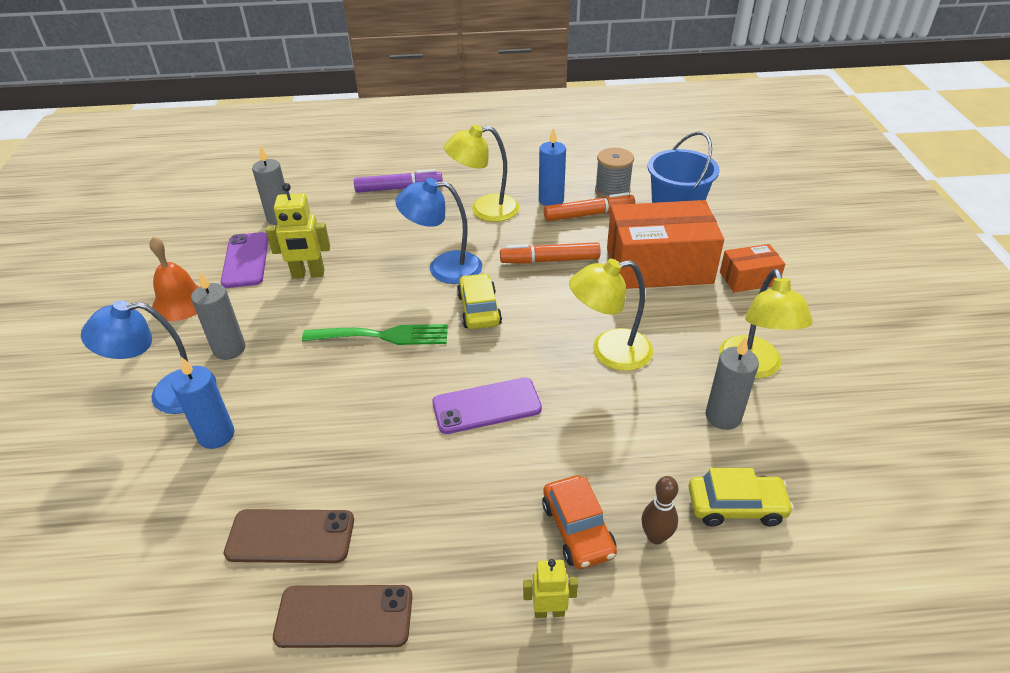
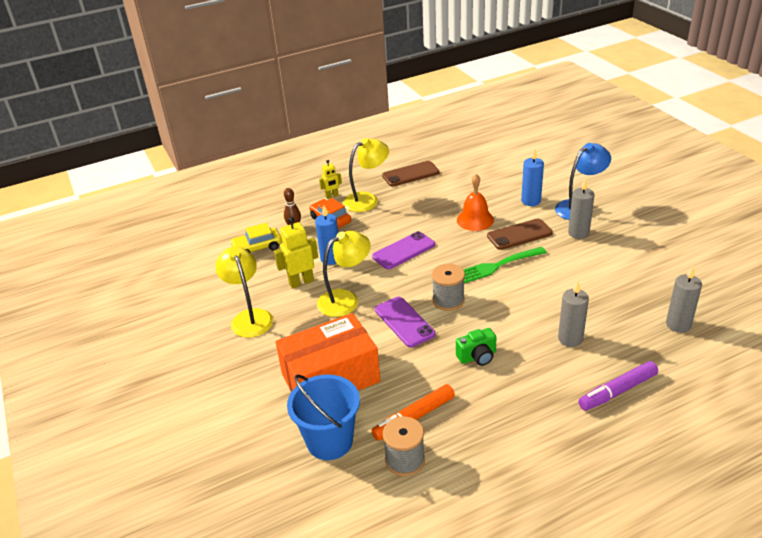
camera: 160 degrees right, 5 degrees down
(180, 302) = (648, 246): orange bell -> orange bell (475, 220)
(246, 260) = (650, 283): purple phone -> purple phone (404, 322)
(290, 537) = (454, 184): brown phone -> brown phone (519, 234)
(308, 274) = (592, 288): yellow robot -> yellow robot (301, 282)
(444, 267) = (500, 323): blue lamp -> none
(479, 309) = (448, 300): yellow car -> grey spool
(484, 210) = (514, 391): yellow lamp -> yellow lamp (367, 200)
(494, 244) = (477, 356): none -> green camera
(550, 260) = (422, 355): orange marker -> none
(551, 200) = (460, 425): blue candle -> blue candle (331, 258)
(723, 417) = (267, 284): grey candle -> grey candle (570, 339)
(748, 278) = (254, 388): orange box -> none

